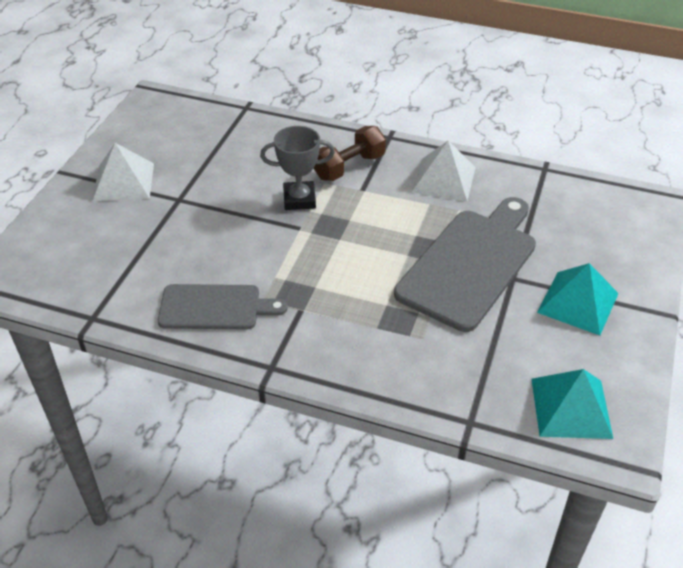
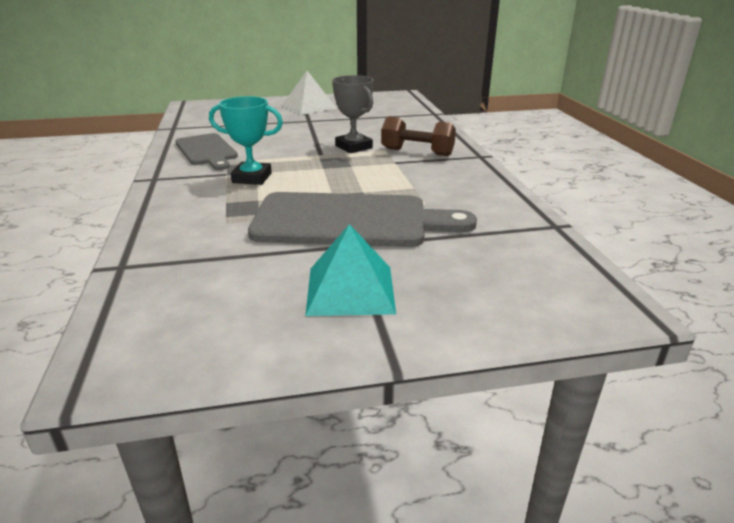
camera: 60 degrees right, 15 degrees down
(328, 294) = (252, 178): none -> turquoise trophy
(443, 179) = (457, 186): white pyramid -> none
(571, 407) = (166, 320): turquoise pyramid -> none

